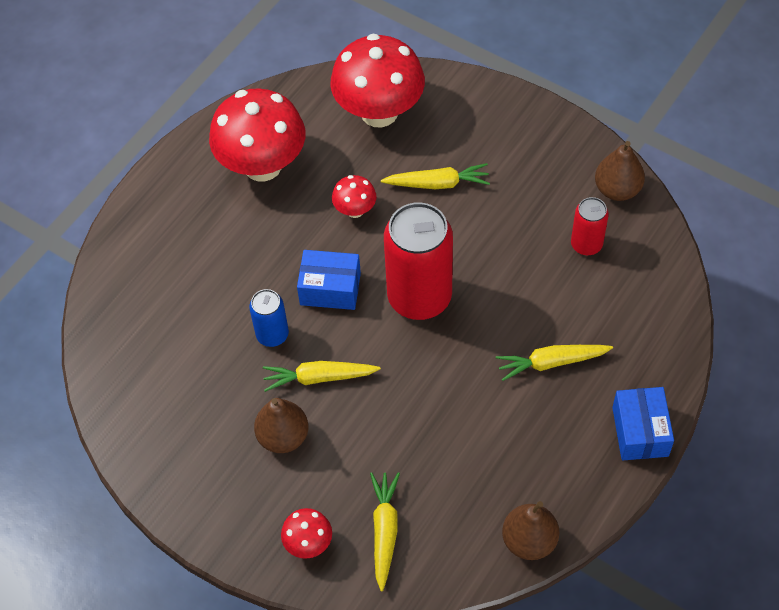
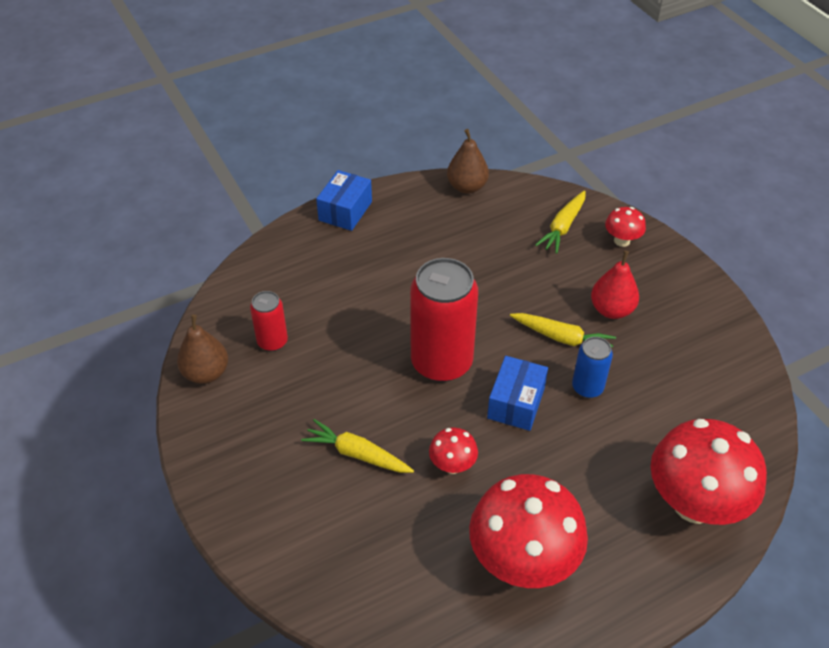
camera: 155 degrees left, 10 degrees down
(283, 437) = (611, 310): brown pear -> red pear
(330, 289) = (516, 403): blue box -> blue box turned 75 degrees clockwise
(379, 112) = (363, 563): red mushroom -> red mushroom (694, 503)
(551, 362) = (371, 273): yellow carrot -> none

